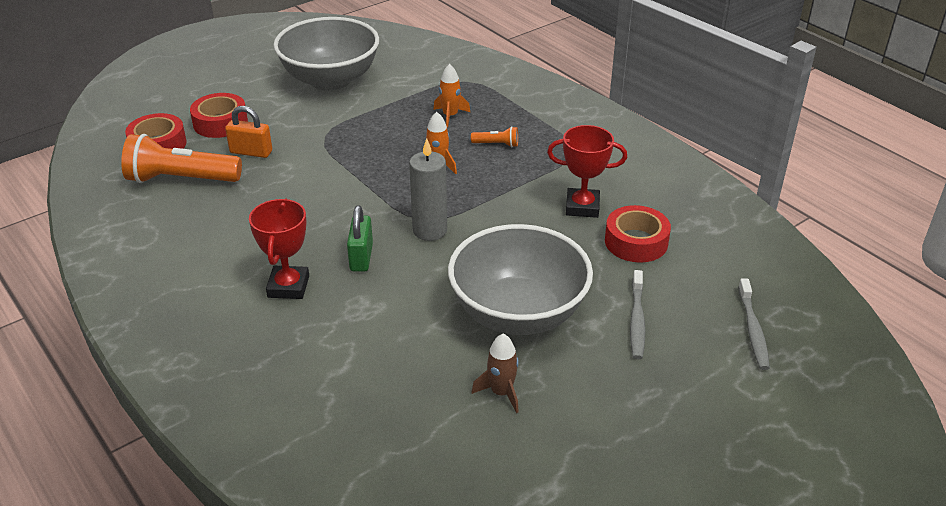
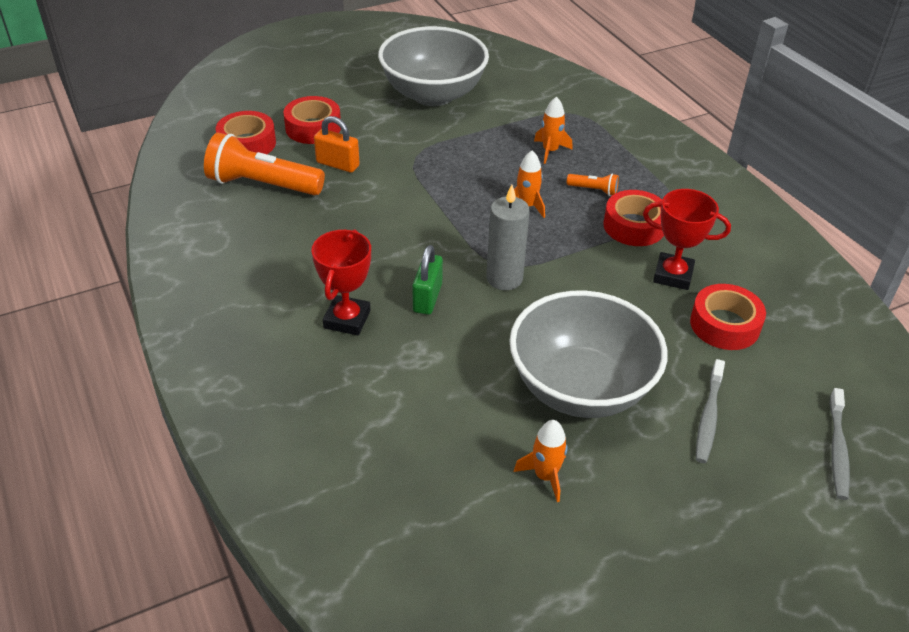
camera: 10 degrees right, 5 degrees up
(501, 392) = (545, 476): brown rocket -> orange rocket
(539, 170) = (634, 226): none -> red tape

